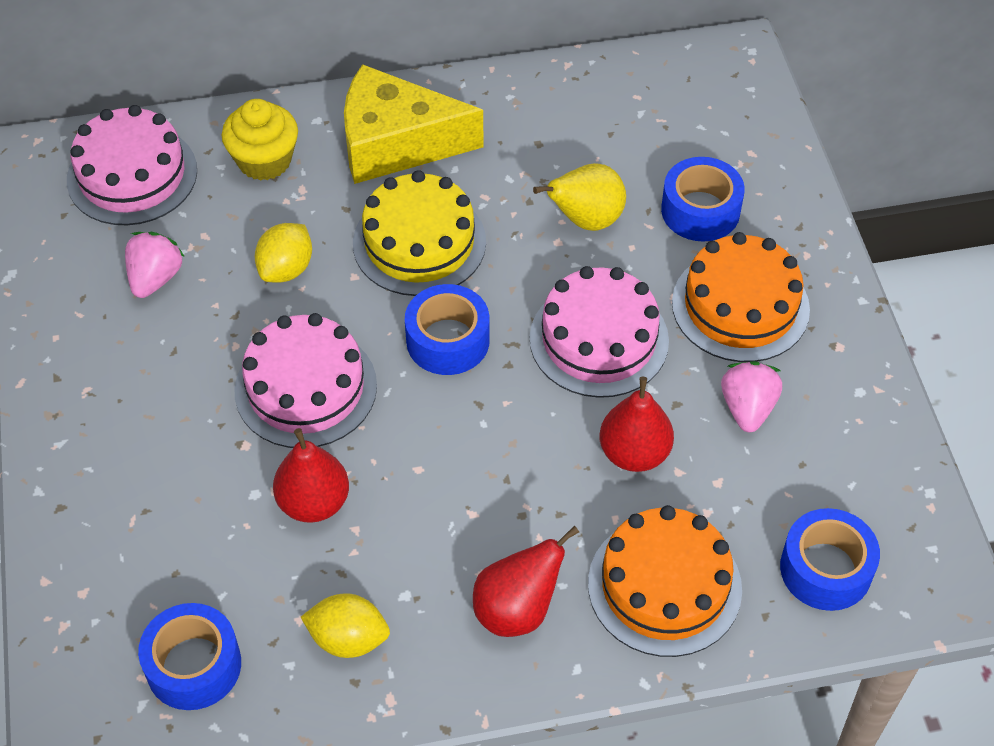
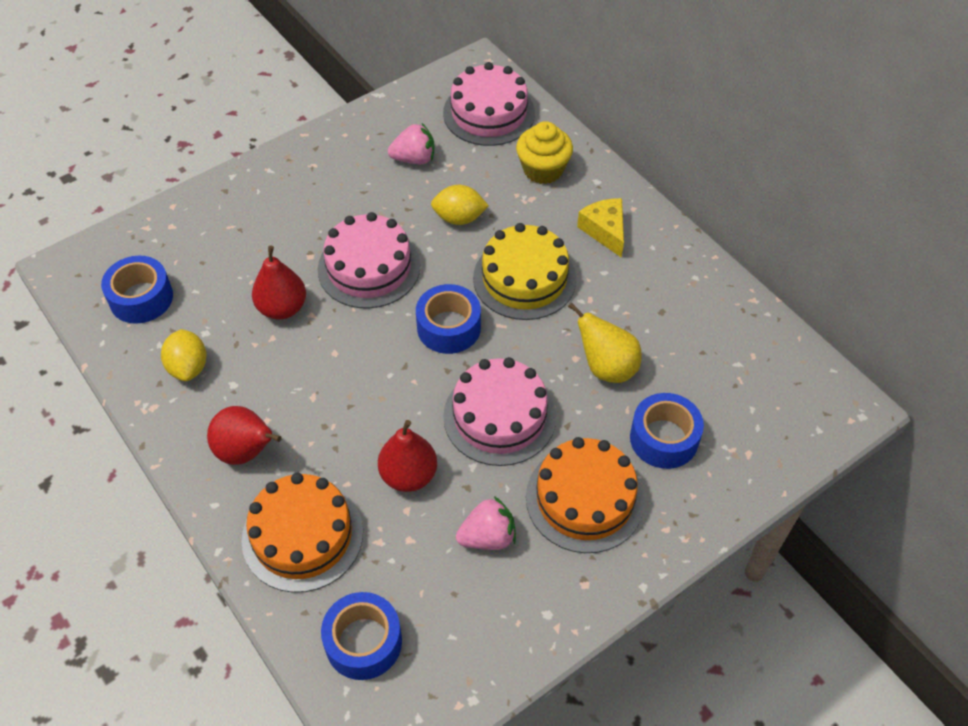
camera: 65 degrees right, 0 degrees up
(396, 143) = (605, 231): yellow cheese -> yellow cheese, size x0.55

